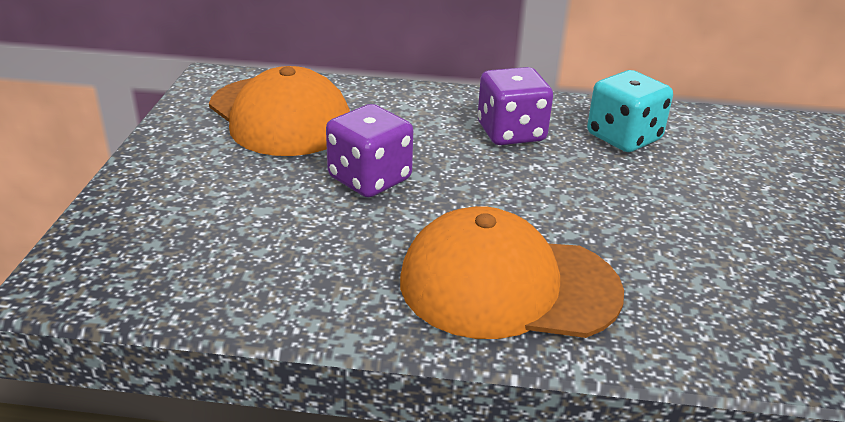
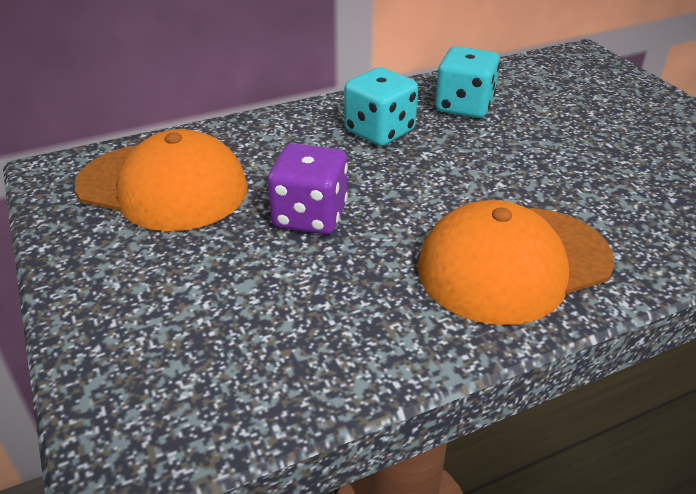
camera: 30 degrees left, 5 degrees up
(511, 133) = (379, 131): purple dice -> turquoise dice

